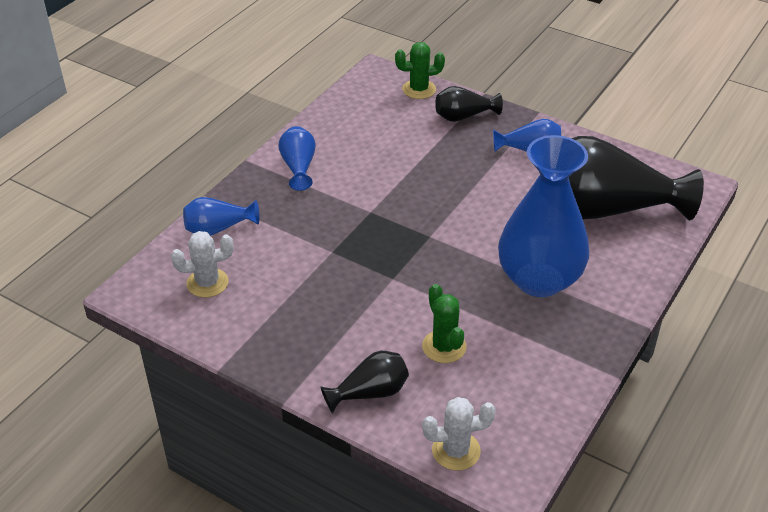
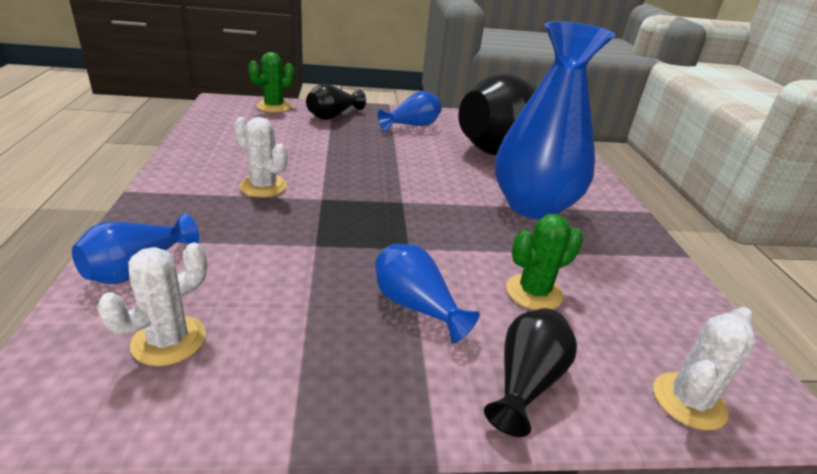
camera: 40 degrees left, 10 degrees down
(298, 167) = (201, 182): blue vase -> blue vase (416, 307)
(338, 185) = (263, 186): none -> white cactus
(444, 347) = (534, 292): green cactus -> green cactus turned 60 degrees counterclockwise

